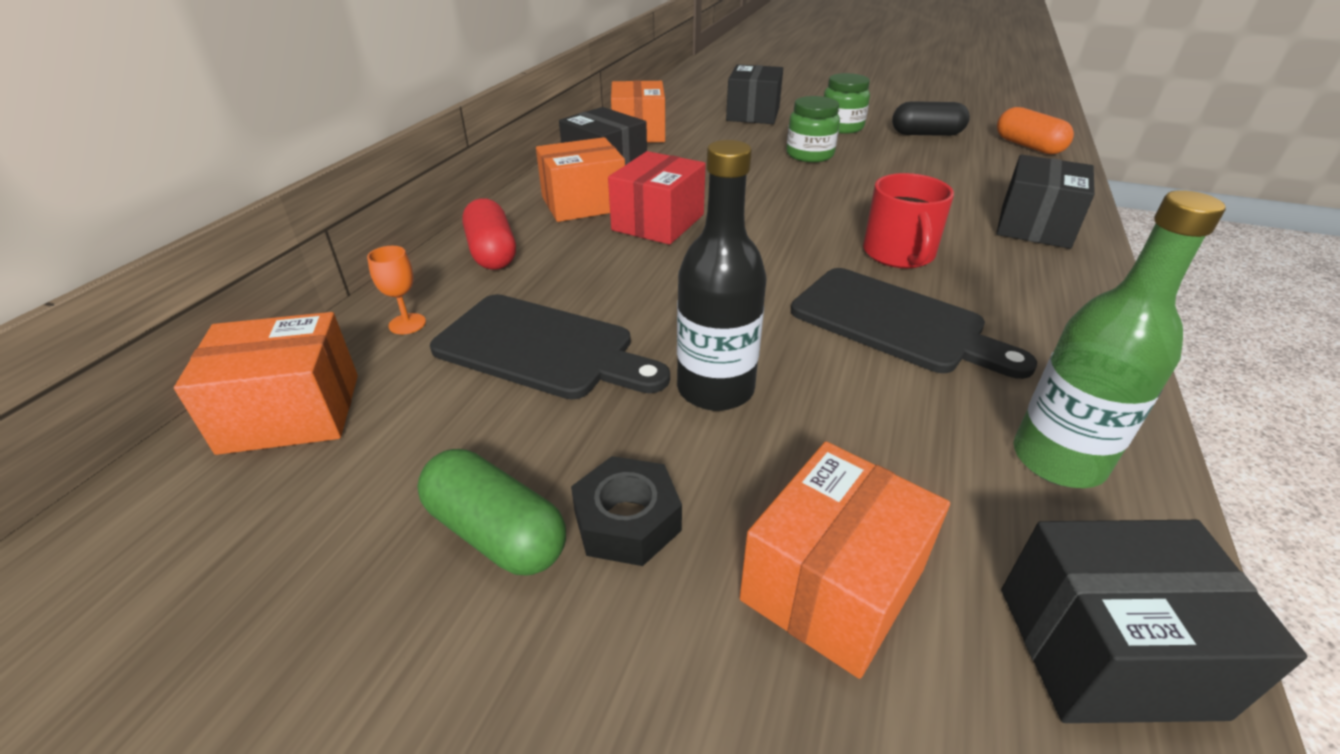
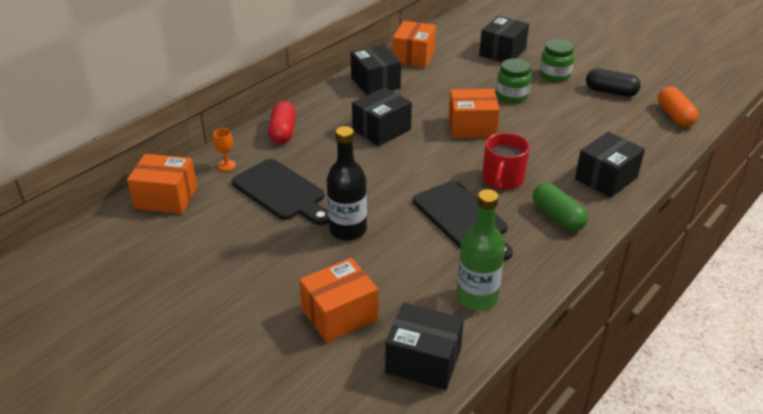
camera: 20 degrees right, 0 degrees up
(496, 532) = (227, 264): green capsule -> green capsule (557, 217)
(583, 203) = (348, 108): orange box -> orange box (472, 127)
(627, 521) = (277, 273): black nut -> none
(658, 222) = (381, 130): red box -> black box

